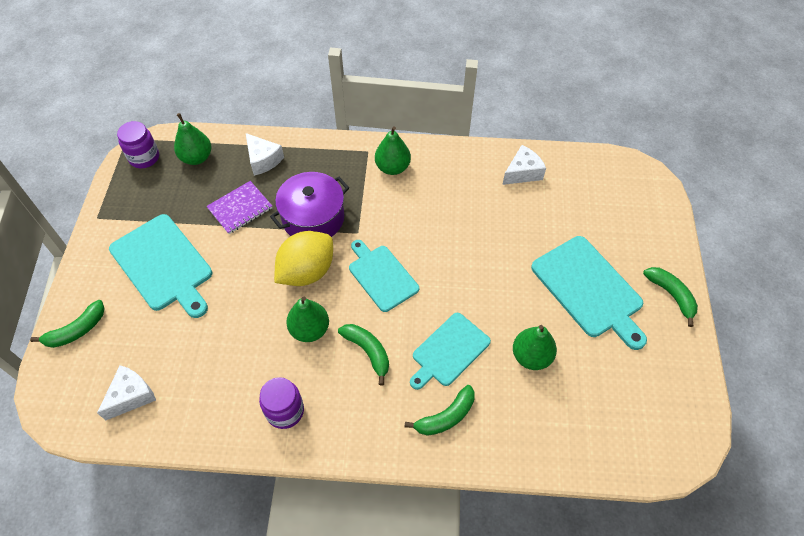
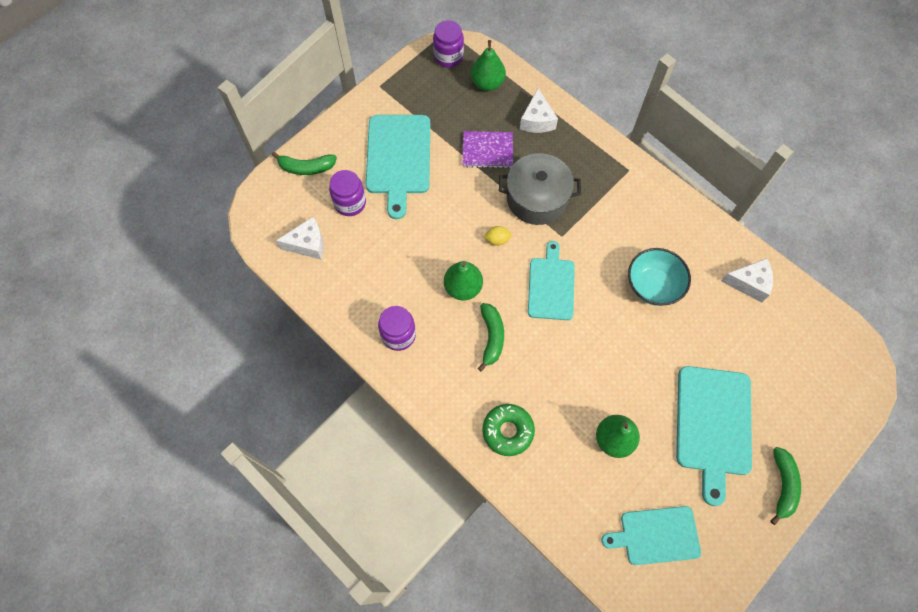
camera: 40 degrees right, 10 degrees up
(146, 332) = (350, 203): none -> purple jar
(307, 271) = (497, 240): yellow lemon -> yellow lemon, size x0.40
(313, 218) = (537, 198): purple pot -> grey pot
(392, 167) = (637, 199): green pear -> none
(446, 417) = (508, 431): green banana -> green donut
(449, 351) = (552, 384): turquoise cutting board -> turquoise cutting board (656, 535)
(458, 221) = (653, 286): none -> turquoise bowl

